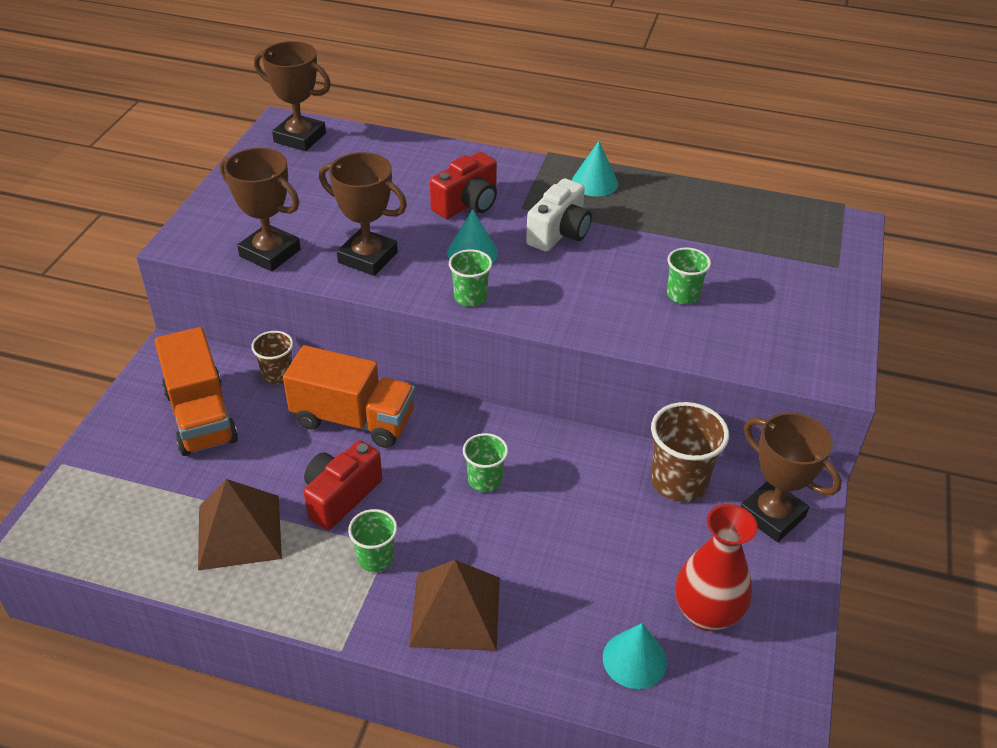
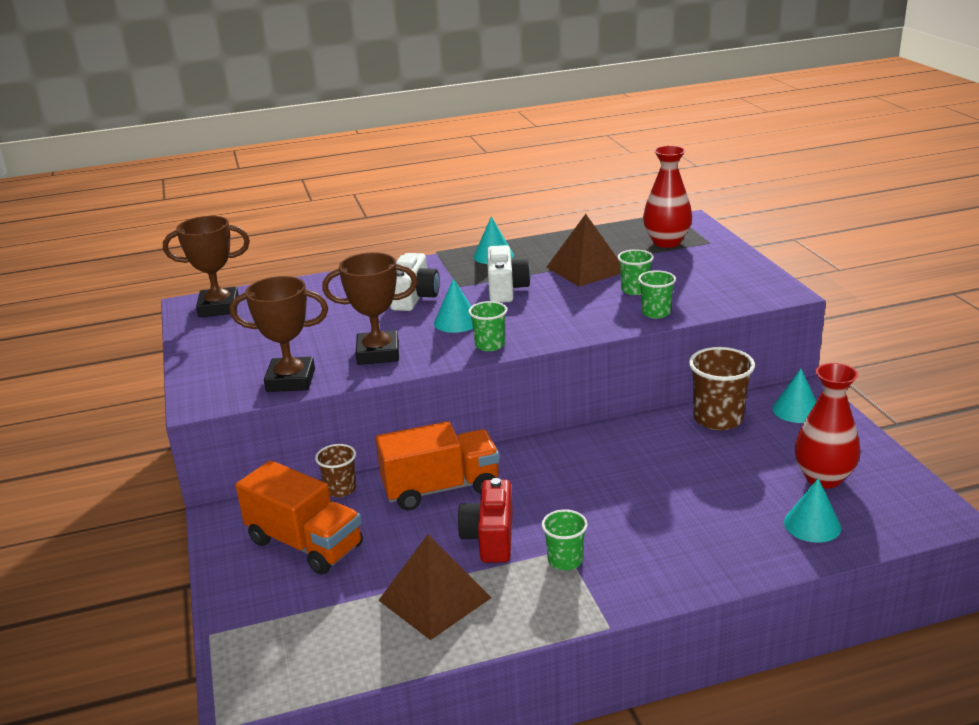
camera: 30 degrees left, 15 degrees down
(455, 611) = (662, 560): brown pyramid -> brown pyramid (586, 269)
(467, 204) = (415, 297): red camera -> white camera
(485, 480) = (587, 478): green cup -> green cup (656, 313)
(772, 515) = (796, 410): brown trophy -> turquoise cone
(790, 244) = (666, 242): none -> red vase

